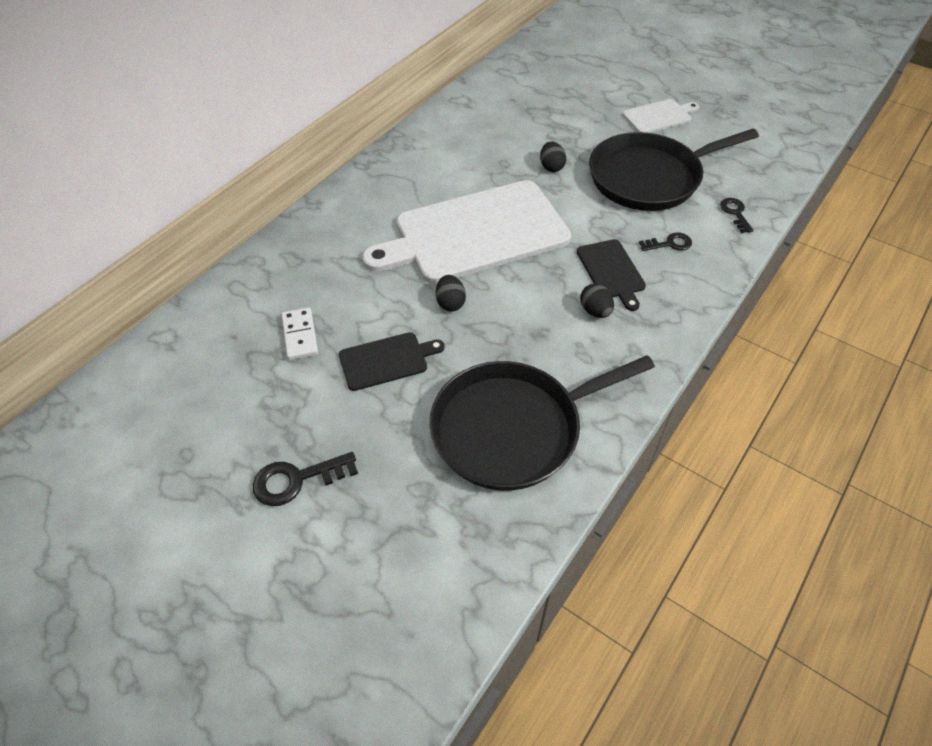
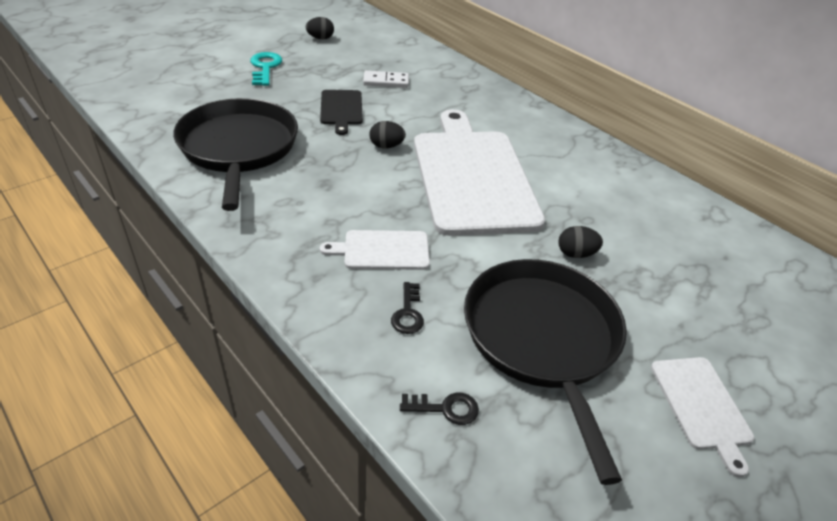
camera: 100 degrees right, 10 degrees down
(297, 480) = (265, 68): black key -> turquoise key
(595, 311) = (333, 223): black egg -> black egg (320, 38)
(611, 271) = (382, 250): black cutting board -> white cutting board

